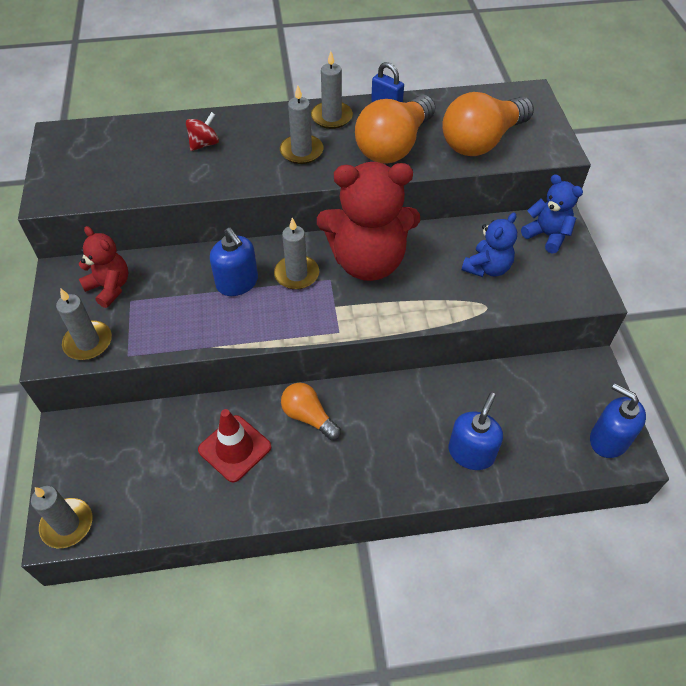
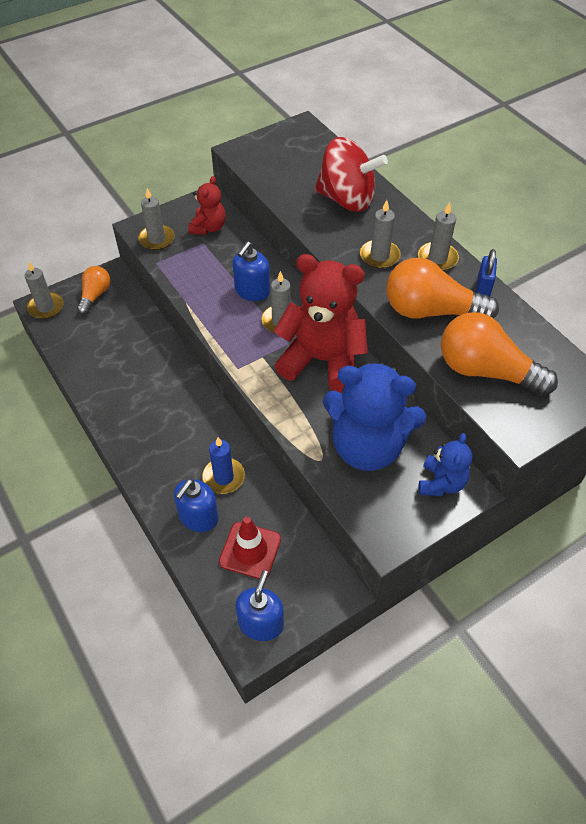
camera: 65 degrees right, 0 degrees up
(204, 144) = (347, 199): red spinning top -> red spinning top, size x2.28
(235, 448) = (136, 366): red traffic cone -> red traffic cone (250, 550)
(308, 417) = (182, 398): orange light bulb -> orange light bulb (95, 295)
(368, 262) = (322, 360): red teddy bear -> red teddy bear turned 135 degrees clockwise
(432, 413) = (223, 477): none -> blue candle
(471, 453) = (198, 517): blue soap dispenser -> blue soap dispenser turned 120 degrees clockwise
(487, 268) = (367, 446): blue teddy bear -> blue teddy bear, size x1.94

